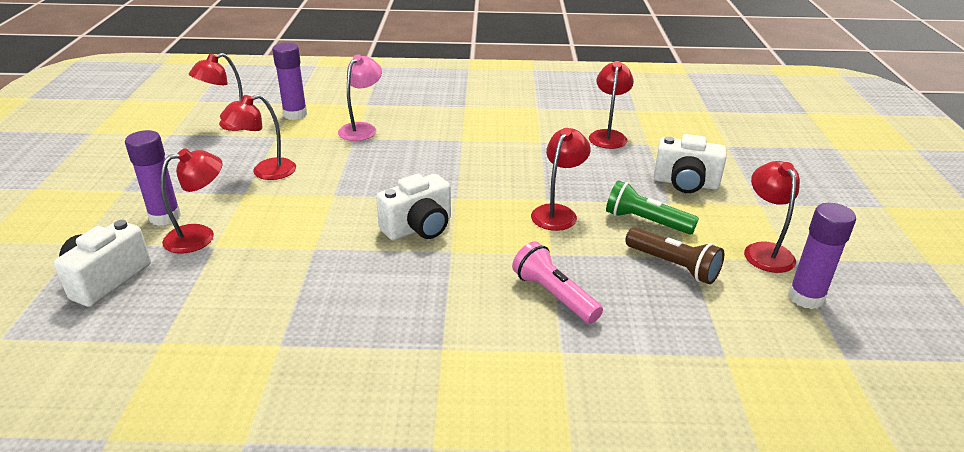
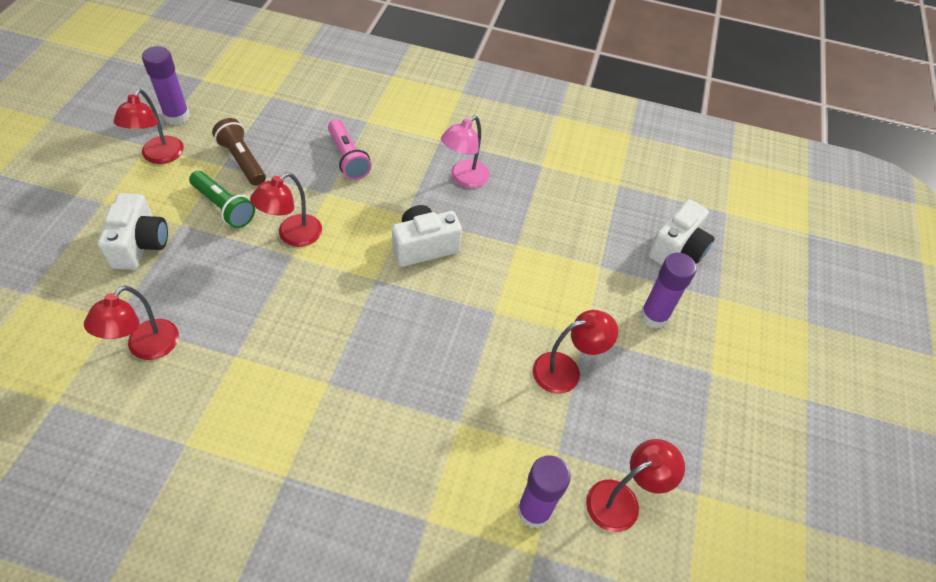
camera: 170 degrees left, 20 degrees up
(200, 236) = (615, 282): red lamp -> none
(362, 128) = (445, 444): pink lamp -> pink lamp (464, 179)
(685, 183) = (140, 245): white camera -> white camera turned 60 degrees clockwise

